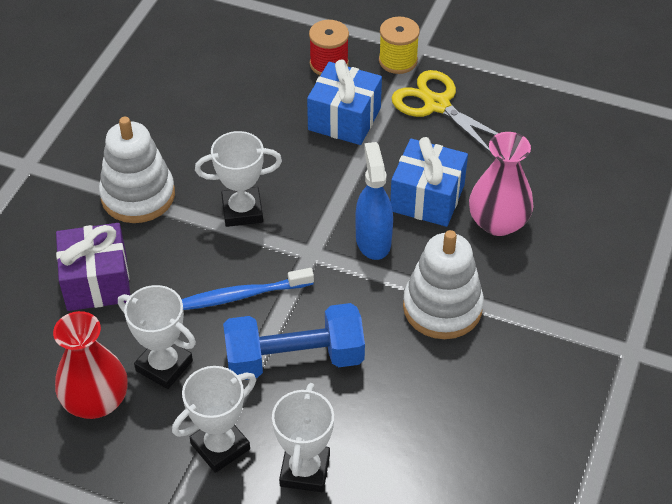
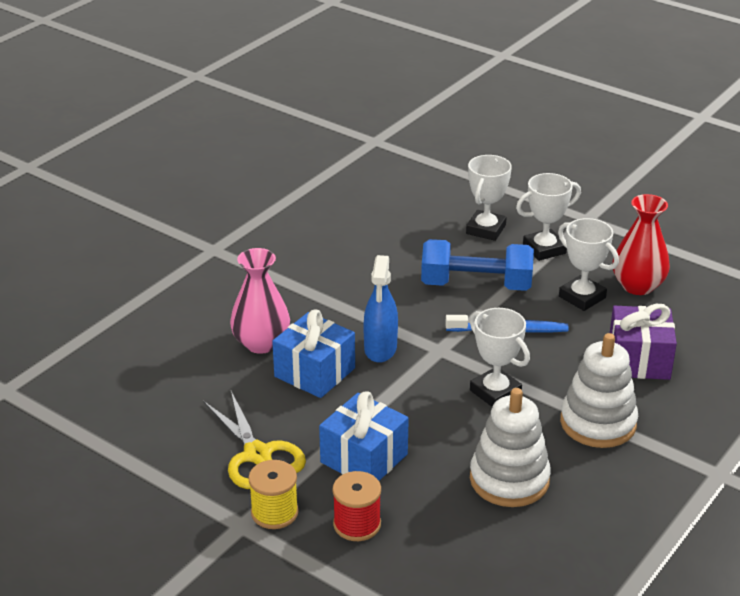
camera: 165 degrees left, 15 degrees down
(242, 211) = (495, 392): white trophy -> white trophy turned 45 degrees clockwise
(442, 307) = (343, 296): white stacking toy -> white stacking toy (509, 479)

